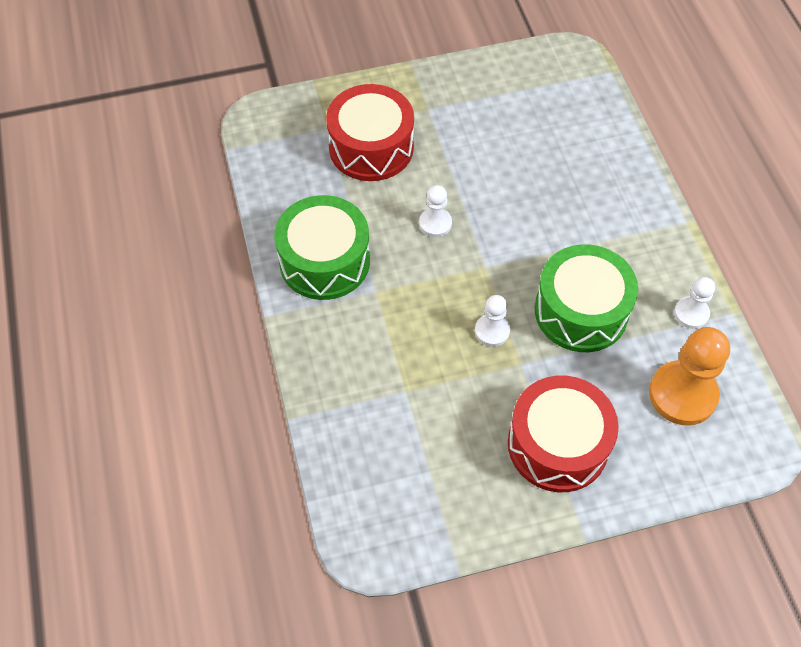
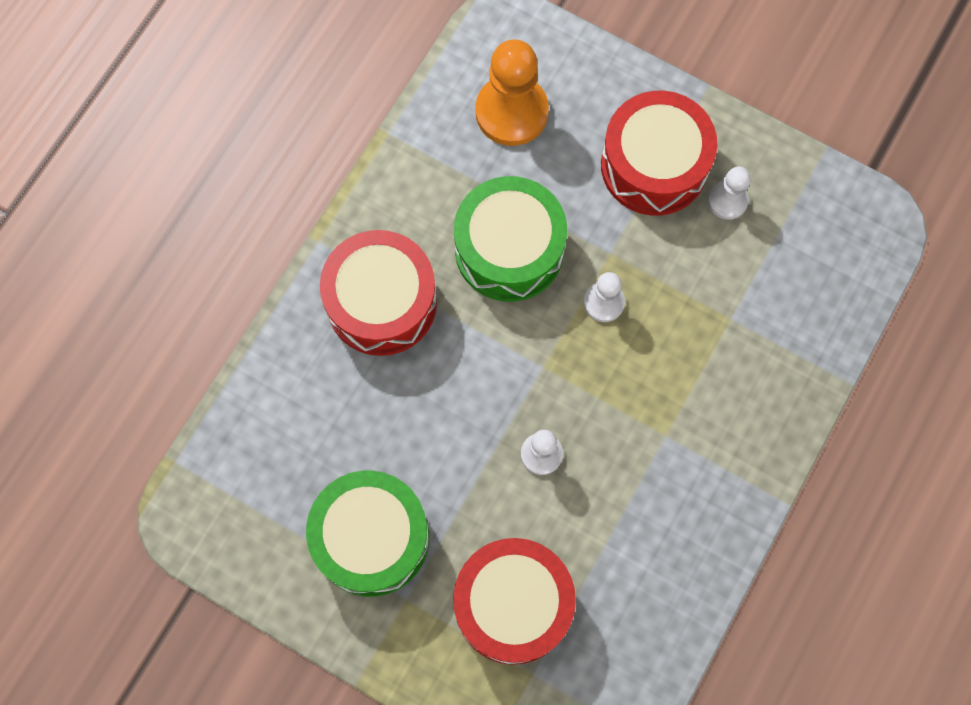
camera: 135 degrees left, 15 degrees up
(324, 261) = (683, 512): green drum -> green drum (371, 538)
(612, 221) = (381, 302): none -> red drum
(691, 313) = (422, 163): white pawn -> white pawn (727, 200)

